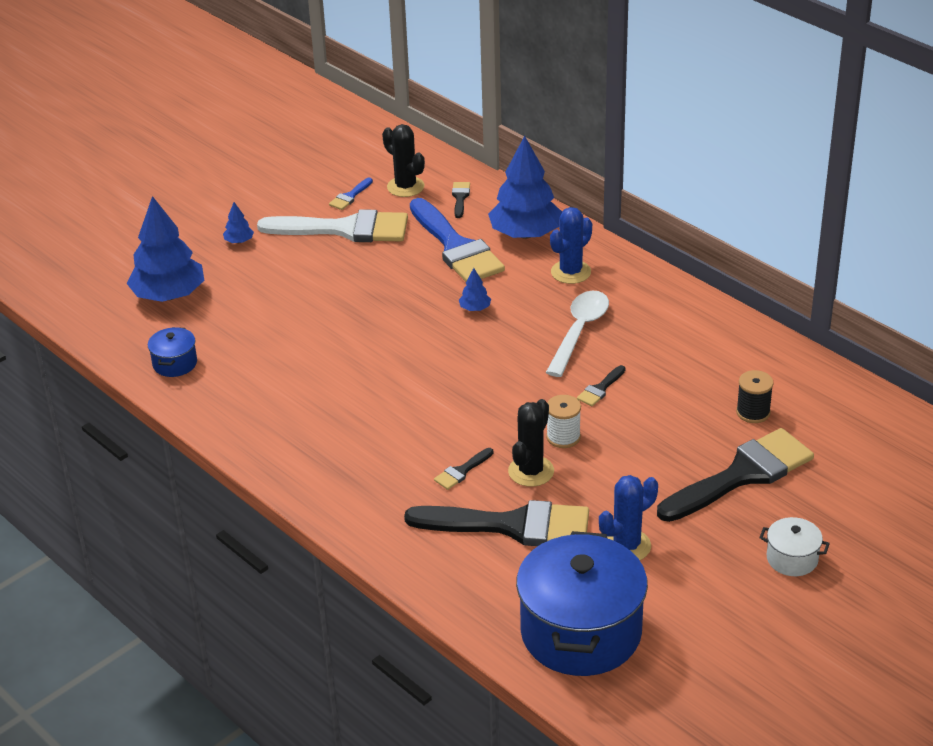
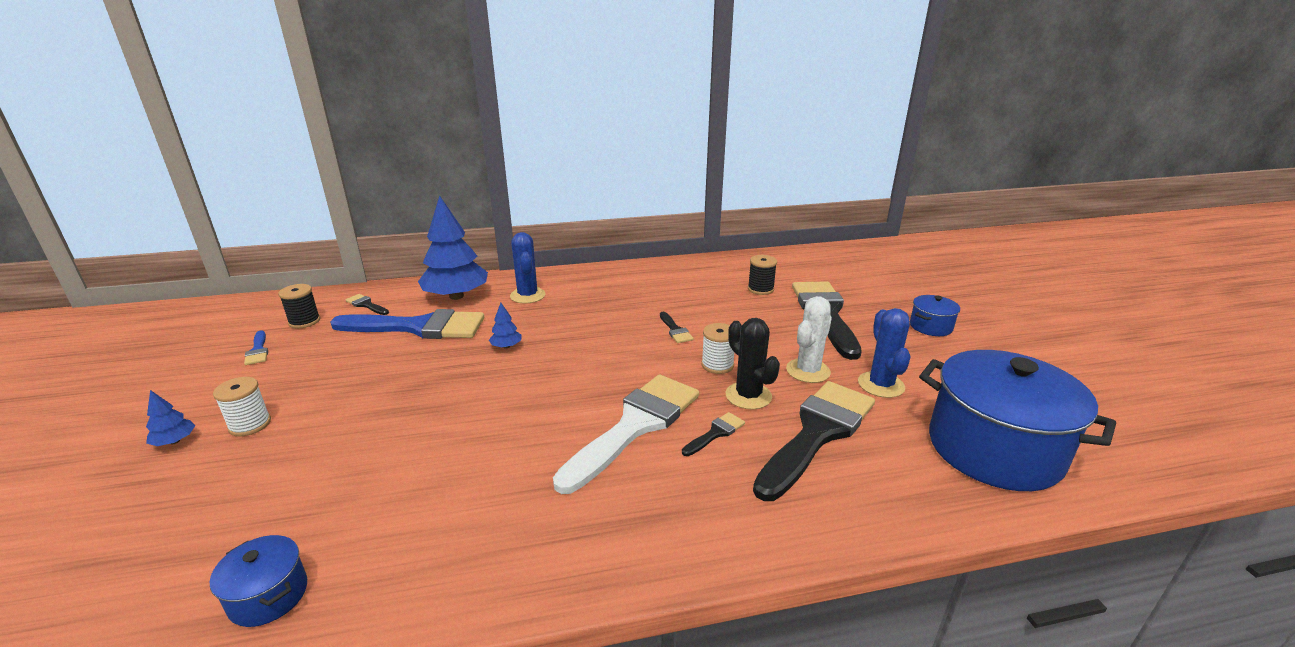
camera: 60 degrees left, 10 degrees down
(169, 295) = (143, 542): blue tree -> none
(278, 257) = (250, 424): none -> white spool
(345, 229) = (293, 369): white brush -> white brush (635, 425)
(405, 187) = (304, 321): black cactus -> black spool
(462, 471) = (715, 433): black brush -> black brush turned 120 degrees counterclockwise
(579, 331) = (598, 315): white spoon -> none
(607, 494) = (808, 371): none -> white cactus
(792, 559) = (930, 327): white pot -> blue pot

